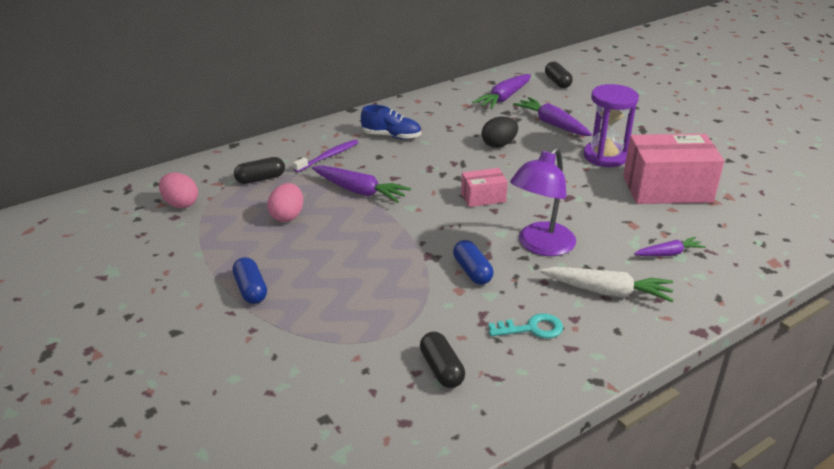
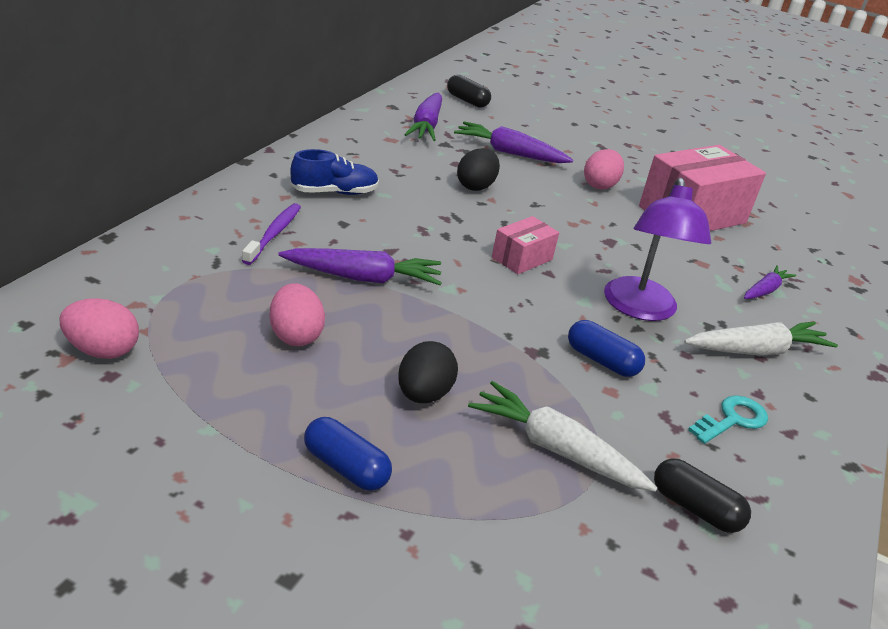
camera: 35 degrees left, 0 degrees up
(260, 179) = (202, 285): black capsule -> none
(331, 264) = (423, 394): none -> black egg
(383, 313) = (556, 449): none -> white carrot
(605, 156) = (600, 185): purple hourglass -> pink egg

